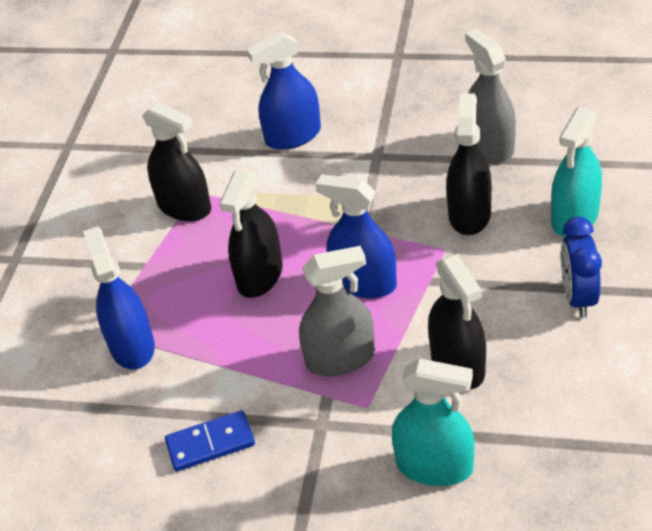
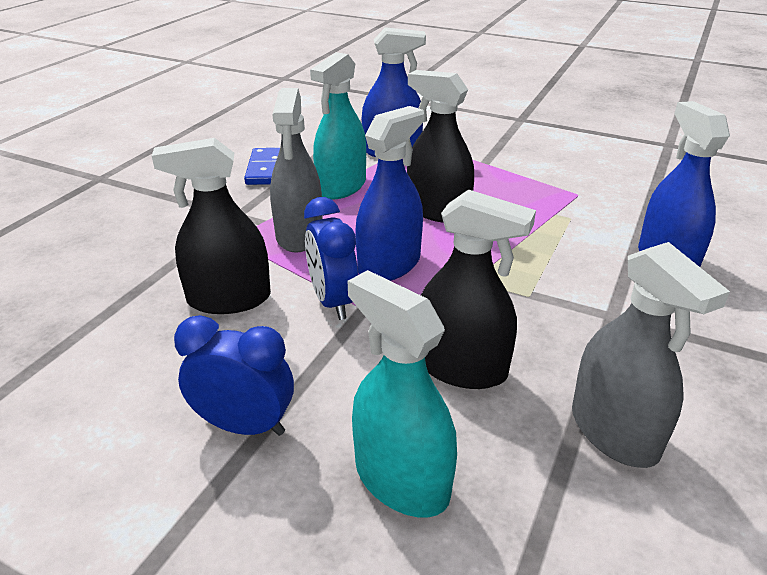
camera: 100 degrees right, 10 degrees down
(184, 207) = (557, 186): black spray bottle -> none
(430, 300) = (333, 302): none -> blue clock
(434, 466) = (132, 260): turquoise spray bottle -> turquoise spray bottle (341, 187)
(490, 145) = (614, 431): grey spray bottle -> grey spray bottle turned 75 degrees clockwise

